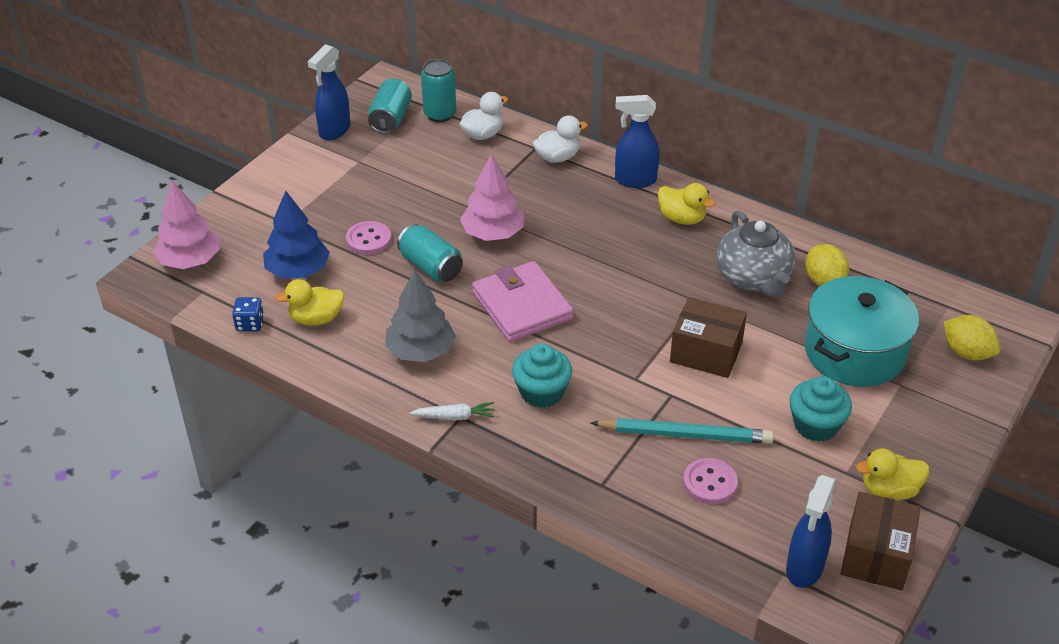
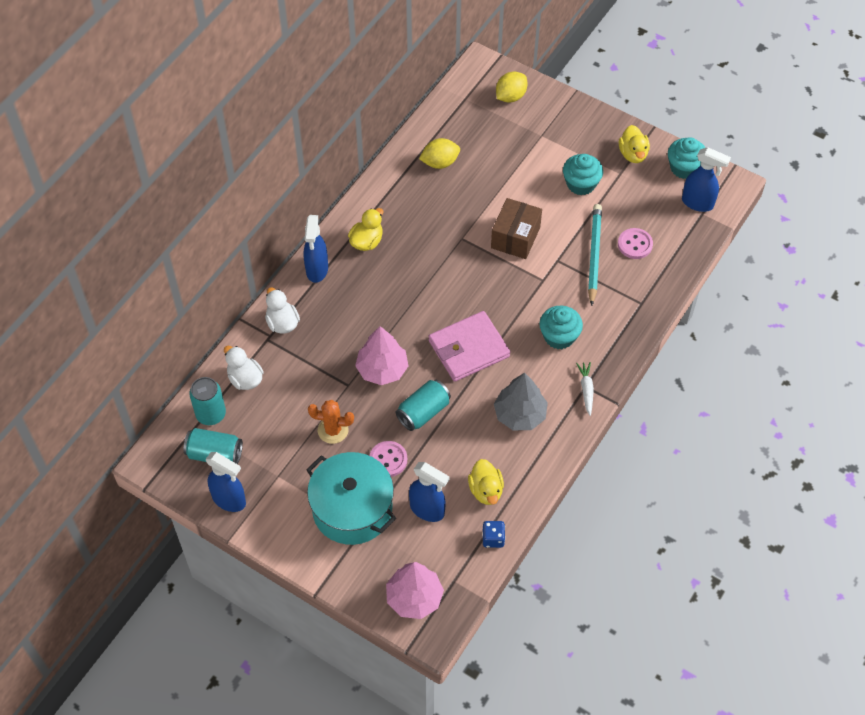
camera: 90 degrees left, 15 degrees up
(298, 271) = (427, 510): blue tree -> blue spray bottle
(412, 198) = (333, 430): none -> orange cactus
(753, 278) = (436, 203): grey teapot -> none
(854, 352) = (512, 155): turquoise pot -> turquoise pot (352, 509)
(876, 556) = (684, 168): brown box -> turquoise cupcake

